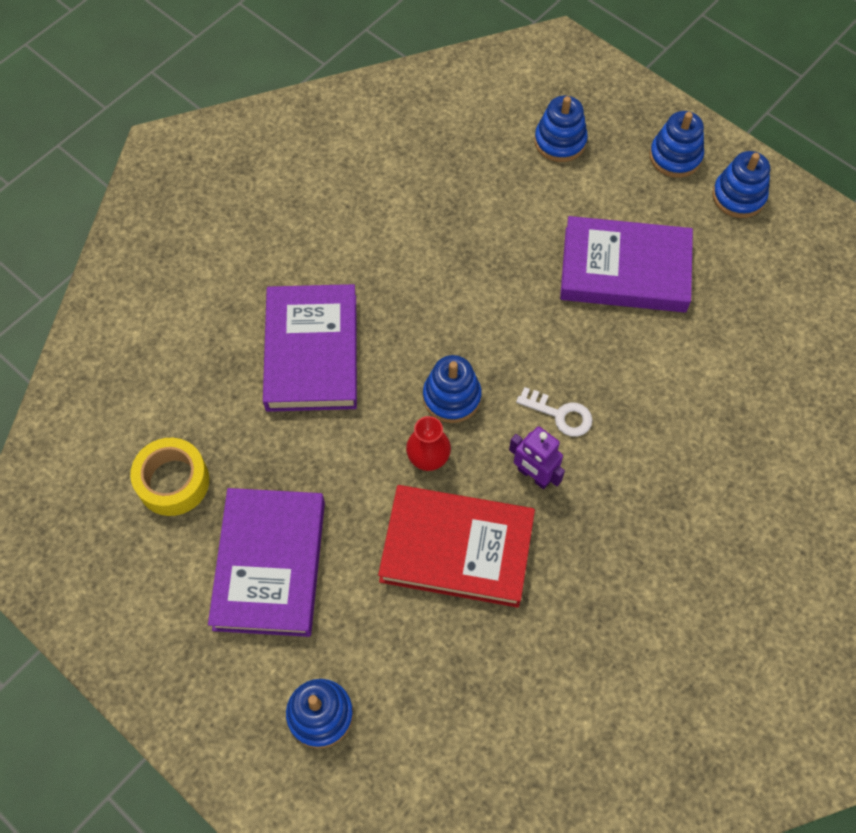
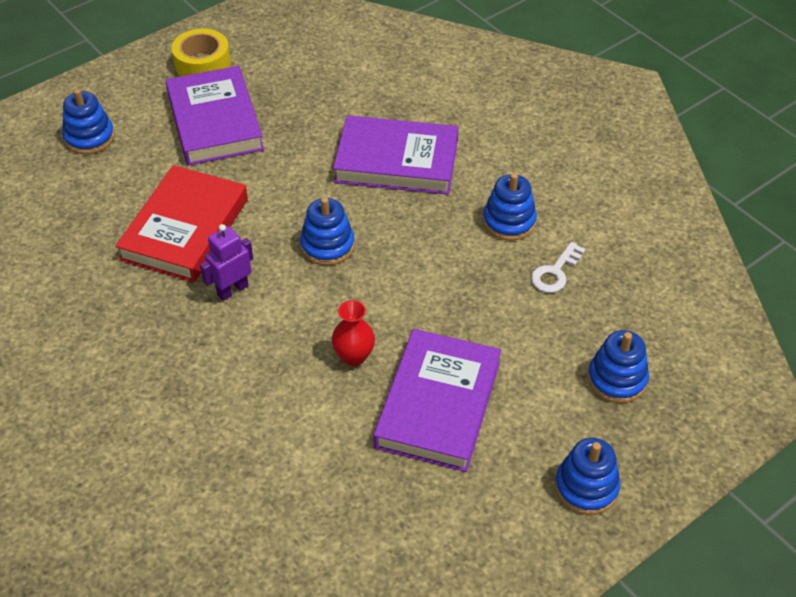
camera: 100 degrees right, 15 degrees down
(173, 482) = (301, 77): yellow tape -> yellow tape (202, 64)
(269, 564) = (215, 121): purple book -> purple book turned 60 degrees clockwise
(428, 459) = (272, 222): red vase -> red vase (354, 356)
(560, 414) = (286, 320): white key -> white key (555, 272)
(738, 196) = (520, 540): blue stacking toy -> blue stacking toy (509, 221)

